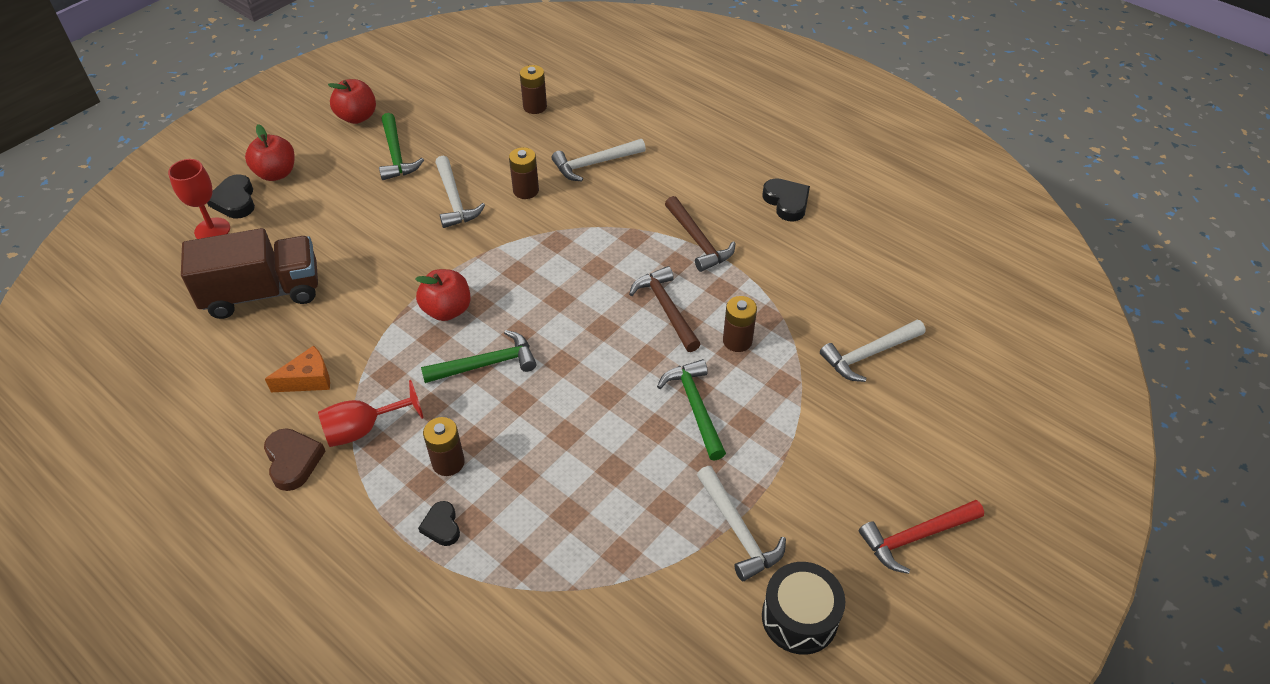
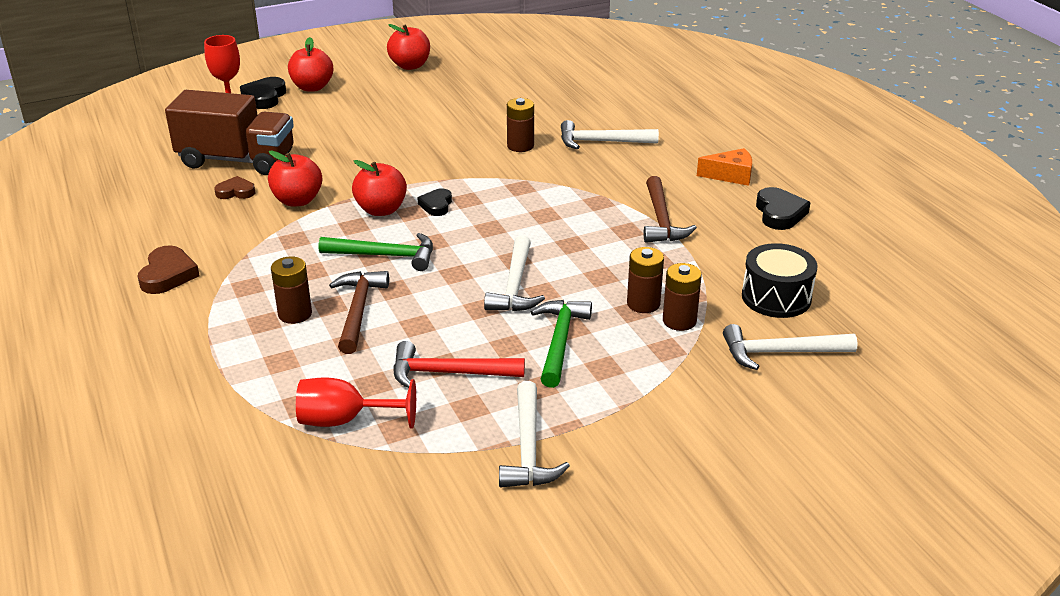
camera: 25 degrees right, 15 degrees down
(290, 334) = (236, 192): none -> brown heart
(308, 379) = (225, 225): orange cheese -> orange cheese (730, 175)
(359, 325) = (297, 200): none -> red apple
(363, 429) = (242, 270): red goblet -> red goblet (344, 420)
(396, 155) = (423, 97): green hammer -> none
(442, 526) = (252, 356): black heart -> black heart (436, 205)
(454, 200) = (450, 138): white hammer -> white hammer (515, 286)
(535, 107) = (576, 91): brown battery -> brown battery (679, 321)
(666, 309) = (588, 261): brown hammer -> brown hammer (358, 310)
(799, 617) = (538, 538): black drum -> black drum (776, 297)
(916, 537) = (719, 516): red hammer -> red hammer (449, 373)

